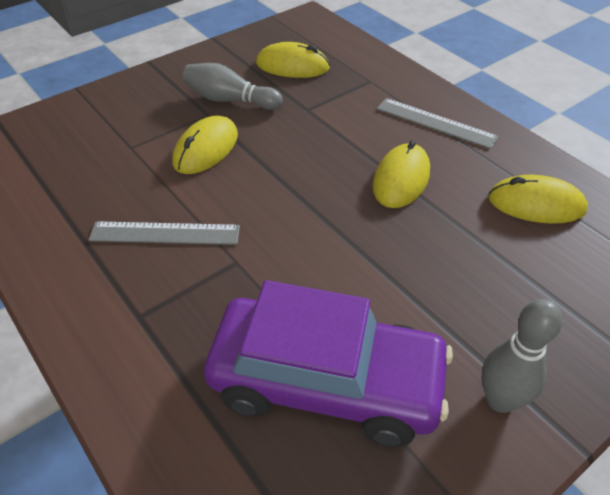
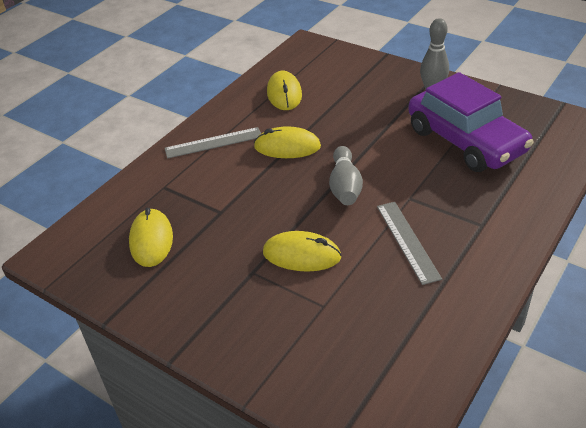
camera: 105 degrees left, 5 degrees down
(230, 100) = (224, 264): grey bowling pin -> grey bowling pin (345, 186)
(326, 382) = (465, 141): purple car -> purple car turned 150 degrees clockwise
(435, 123) = (213, 143): grey ruler -> grey ruler turned 60 degrees clockwise

